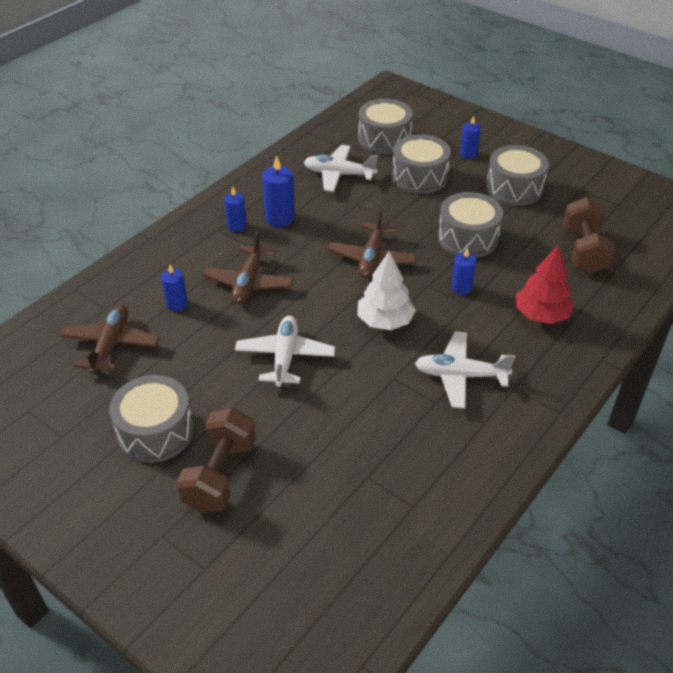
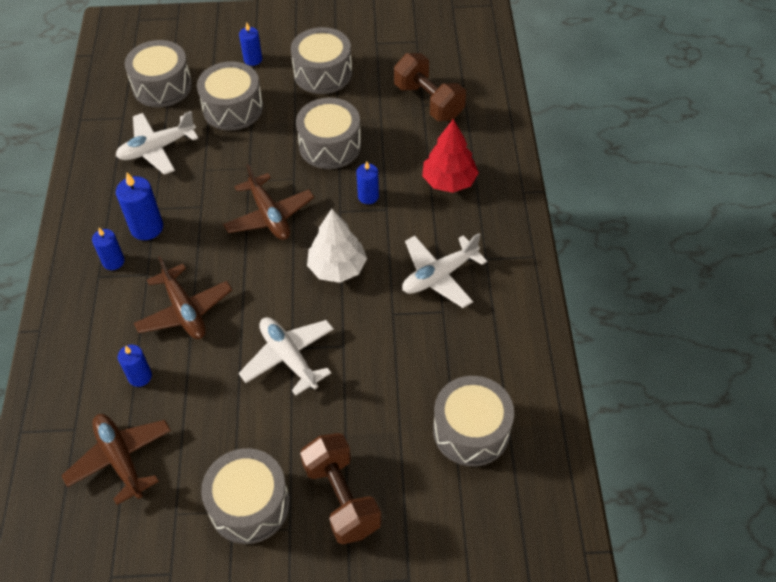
camera: 40 degrees left, 10 degrees up
(367, 501) = (471, 430): none -> grey drum

